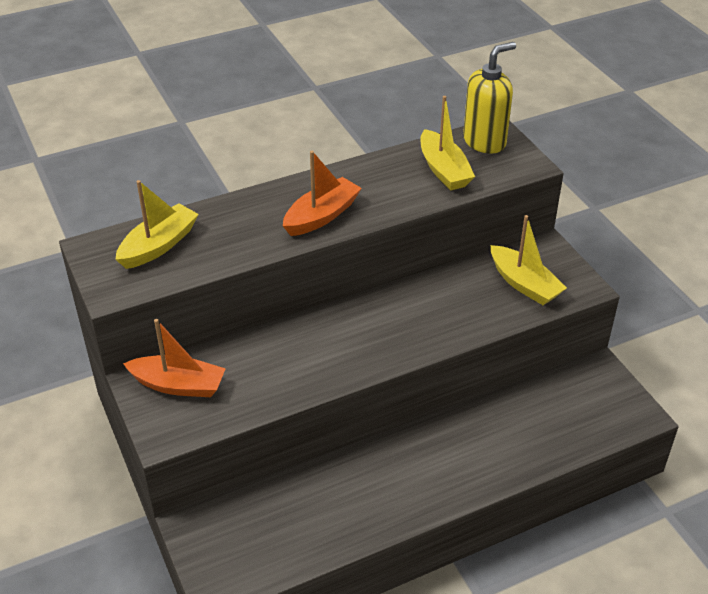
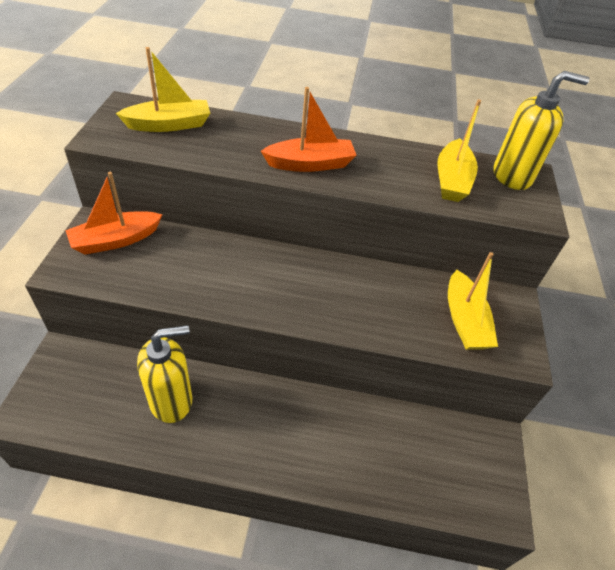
camera: 30 degrees right, 5 degrees up
(178, 385) = (116, 240): orange boat -> orange boat turned 105 degrees clockwise
(331, 498) = (171, 400): none -> yellow soap dispenser

